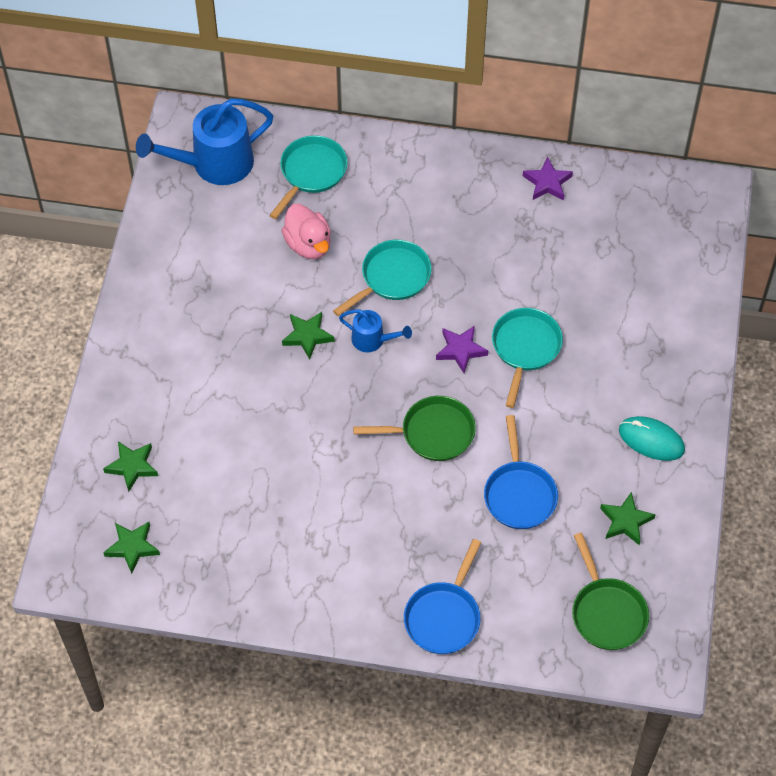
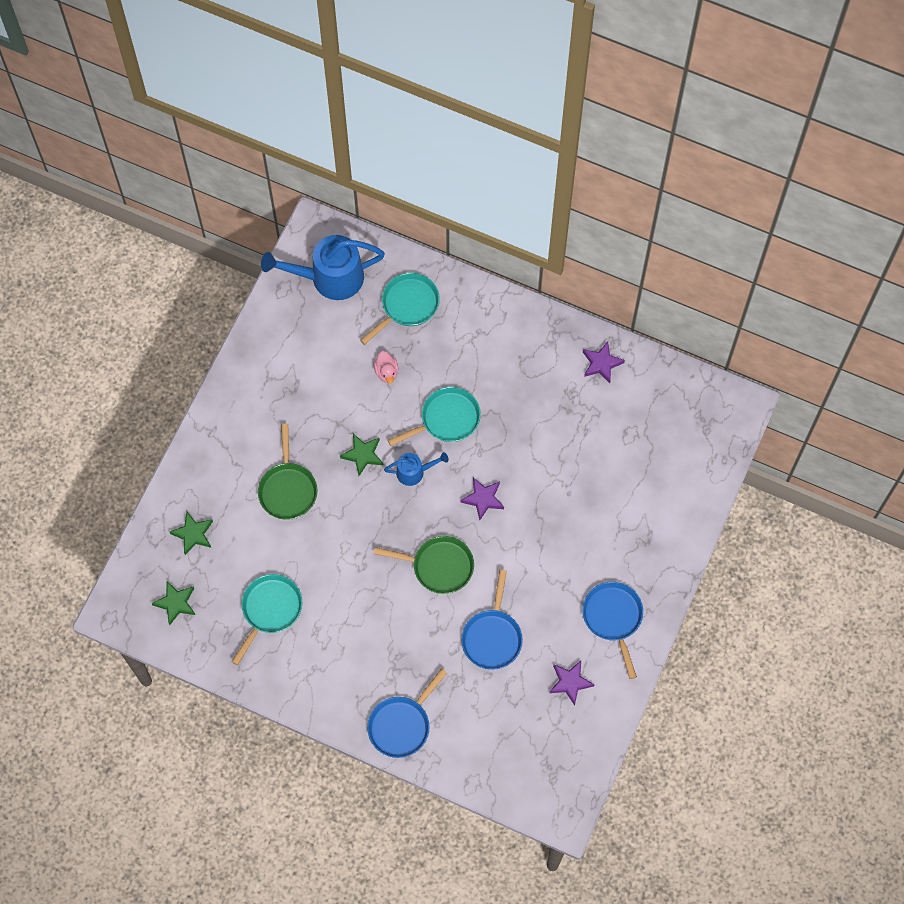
camera: 15 degrees right, 10 degrees up
(308, 244) = (386, 372): pink duck -> pink duck, size x0.62
(373, 340) = (414, 472): blue watering can -> blue watering can turned 45 degrees counterclockwise
(525, 348) = (536, 510): turquoise pan -> turquoise pan (270, 610)
(607, 612) = (530, 755): green pan -> green pan (288, 489)
(626, 521) = (570, 682): green star -> purple star
(651, 440) = (613, 618): turquoise mouse -> blue pan

